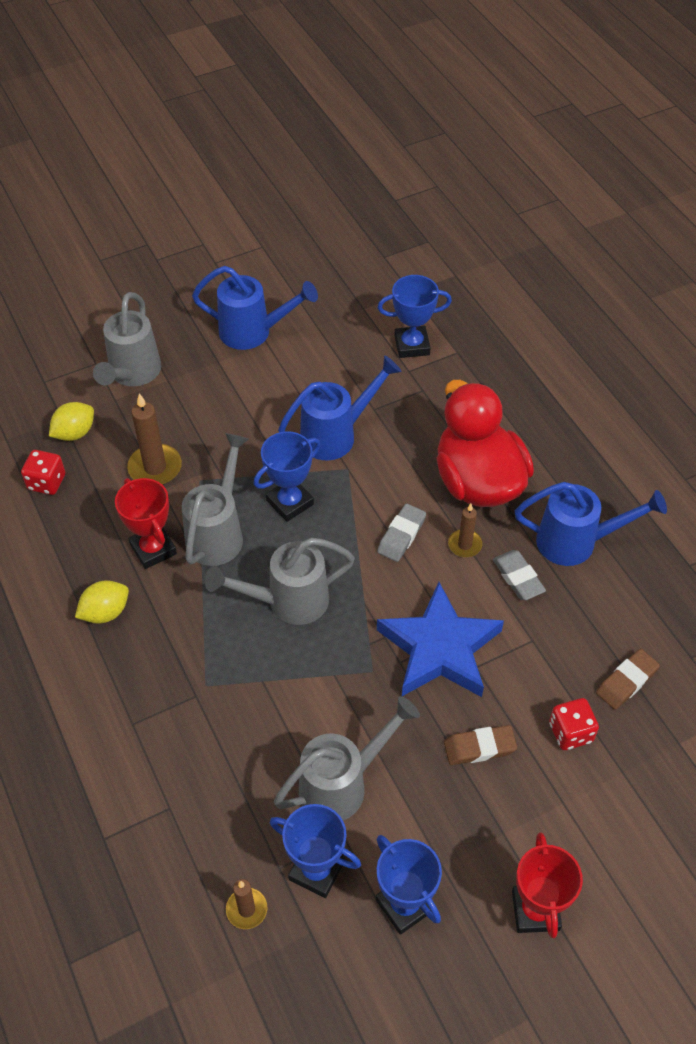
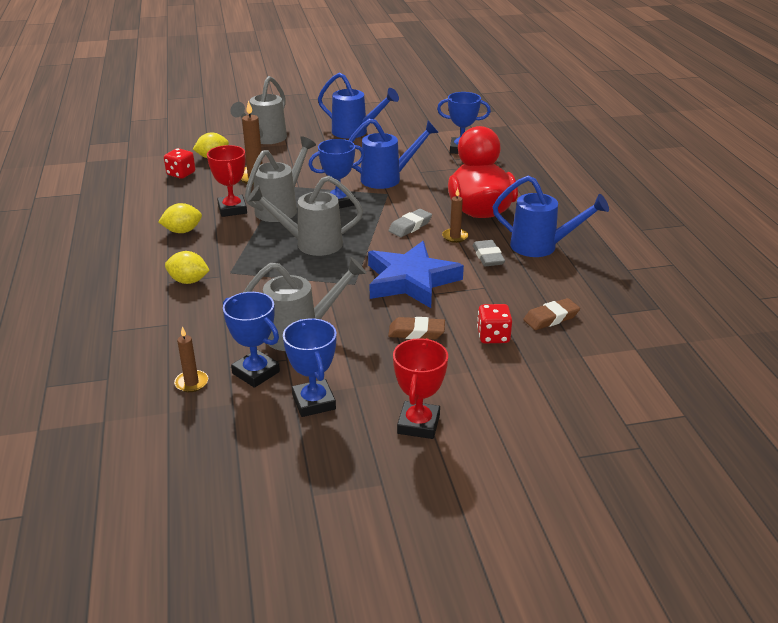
camera: 15 degrees right, 20 degrees down
(159, 716) = (189, 281): none -> yellow lemon

